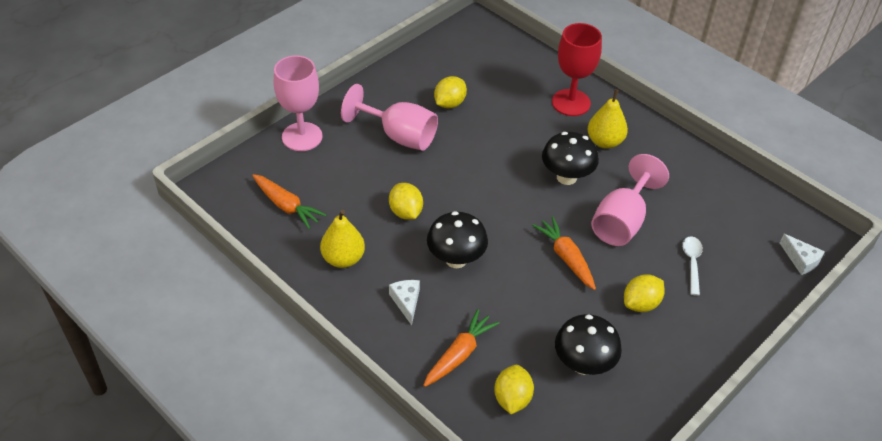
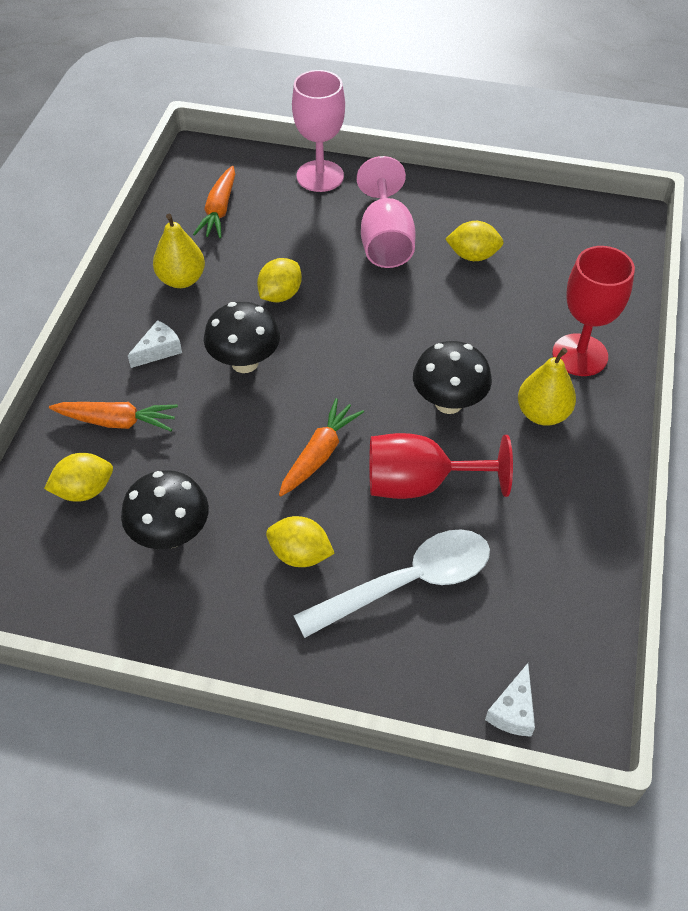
camera: 60 degrees right, 5 degrees up
(622, 222) = (420, 484): pink goblet -> red goblet
(692, 263) = (407, 583): white spoon -> white spoon, size x2.00

